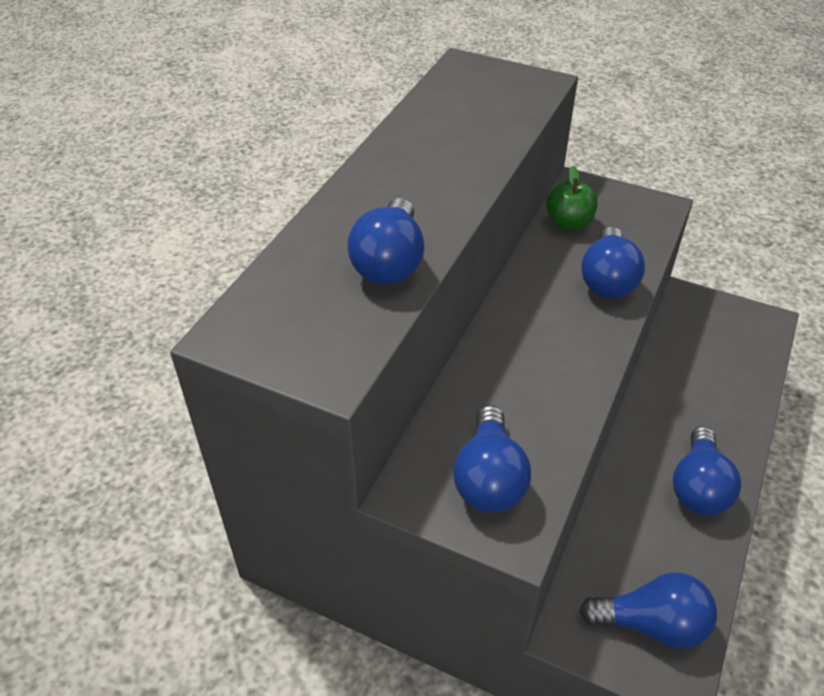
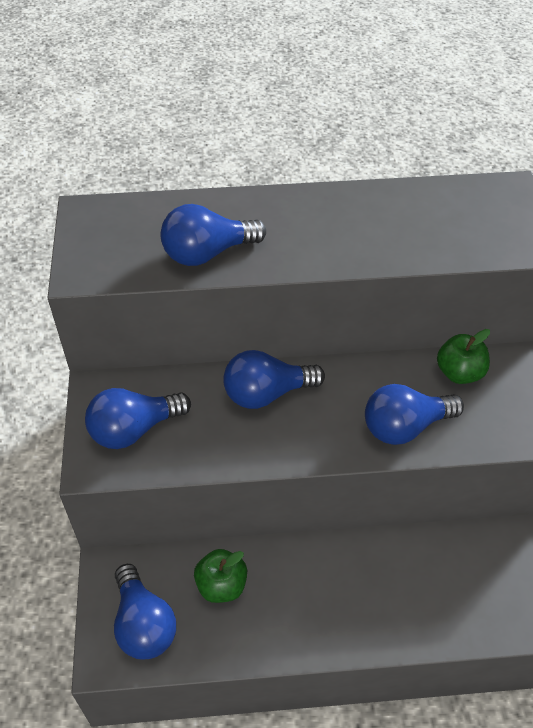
camera: 60 degrees right, 5 degrees up
(637, 534) = (221, 585): none -> green apple
(698, 487) = (298, 618): blue light bulb -> blue light bulb (267, 393)

